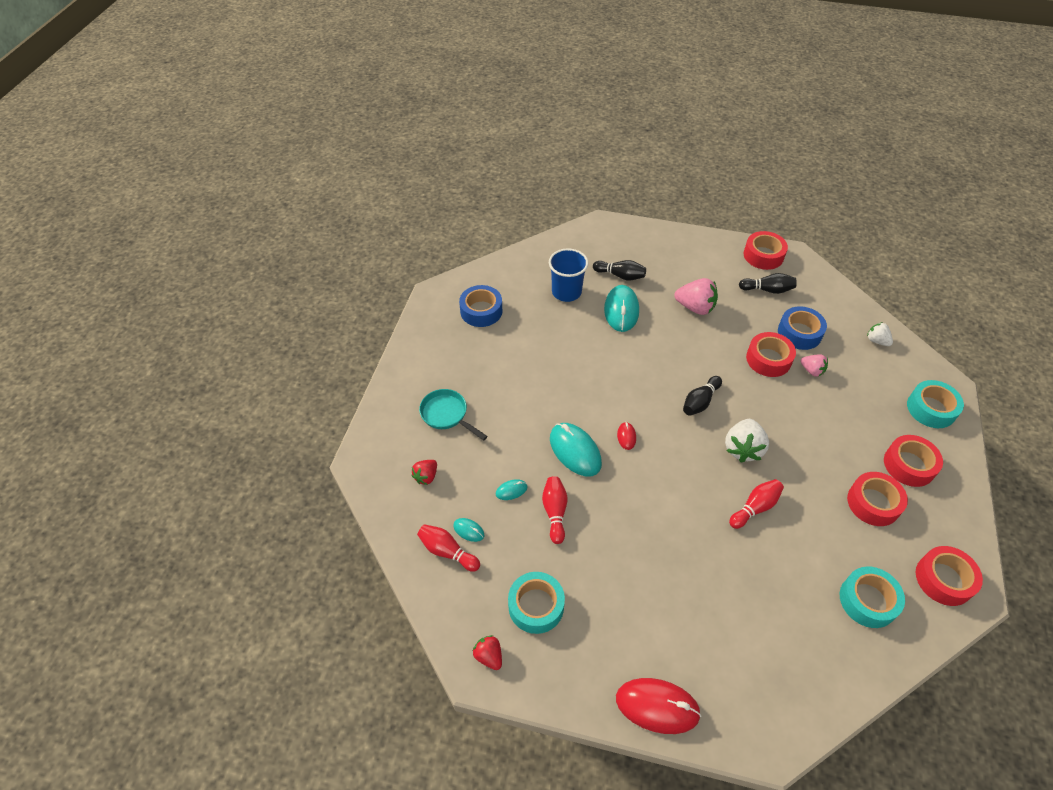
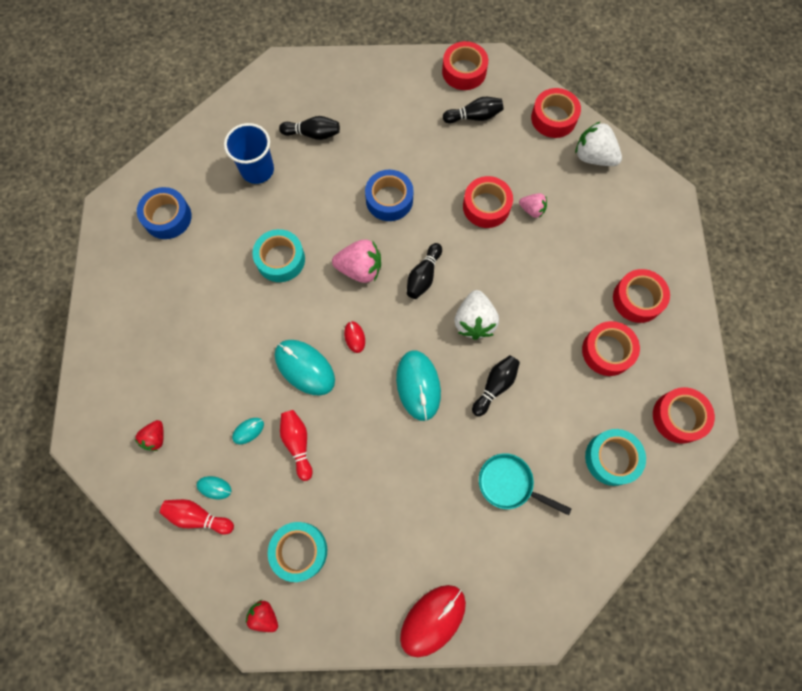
camera: 15 degrees left, 20 degrees up
(447, 415) = (160, 359): turquoise pan -> turquoise pan (509, 484)
(621, 310) = (322, 180): turquoise mouse -> turquoise mouse (418, 385)
(657, 706) = (433, 620): red mouse -> red mouse turned 45 degrees counterclockwise
(695, 307) = (400, 158): pink strawberry -> pink strawberry (360, 269)
(755, 508) = (495, 386): red bowling pin -> black bowling pin
(799, 333) = (514, 165): blue tape -> blue tape (389, 200)
(842, 304) = (553, 118): none -> red tape
(876, 341) = (593, 157): white strawberry -> white strawberry, size x1.72
(931, 409) = (653, 227): turquoise tape -> turquoise tape (280, 259)

